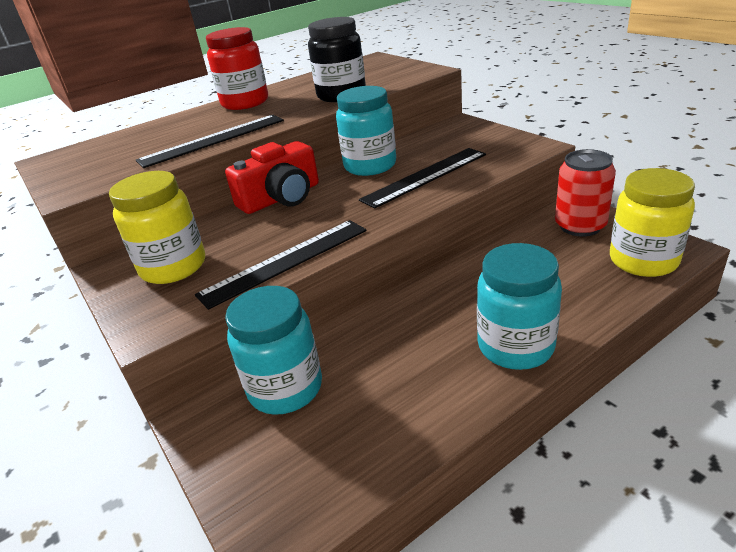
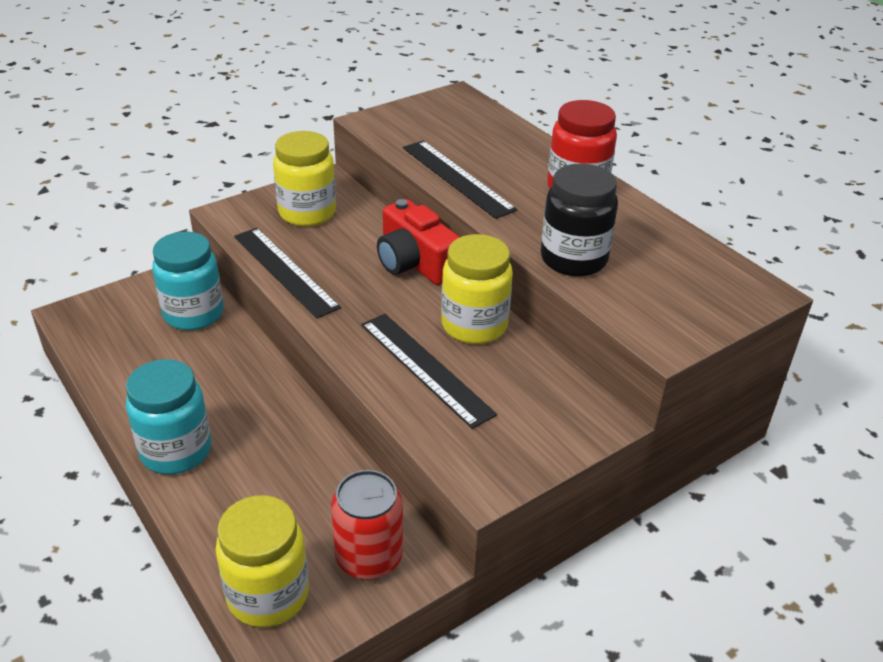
camera: 85 degrees right, 5 degrees up
(370, 166) = (474, 325): turquoise jar -> yellow jar

